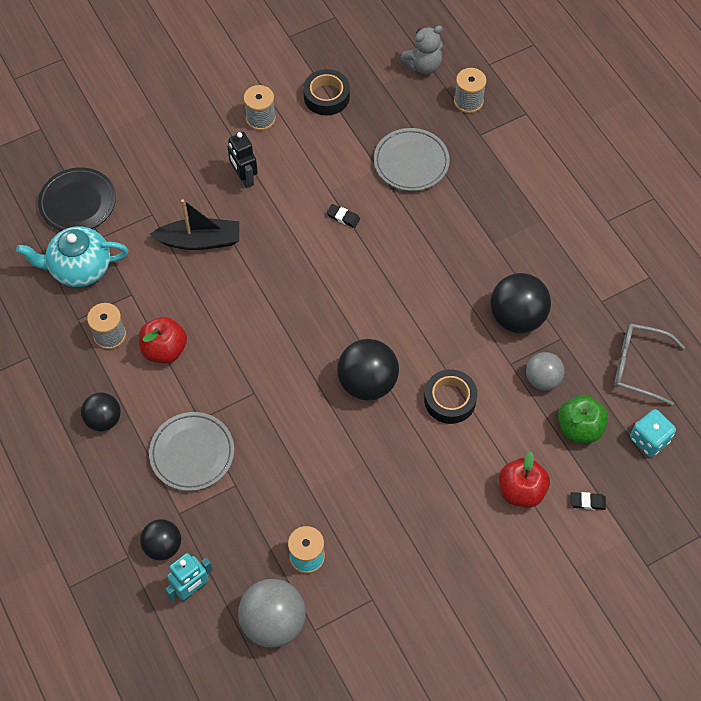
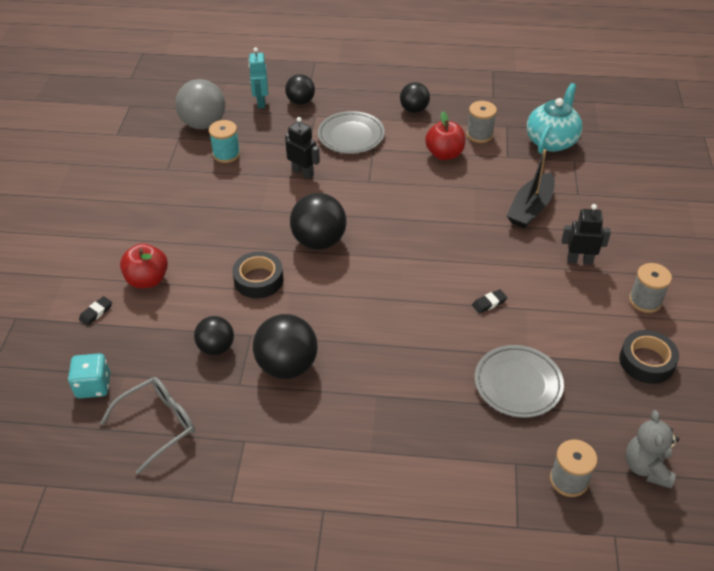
camera: 125 degrees right, 15 degrees down
(78, 203) = (617, 161): black plate -> none
(283, 460) = (303, 172): none -> black robot
(542, 379) = (216, 347): grey ball -> black ball
(579, 428) = (153, 345): green apple -> none

